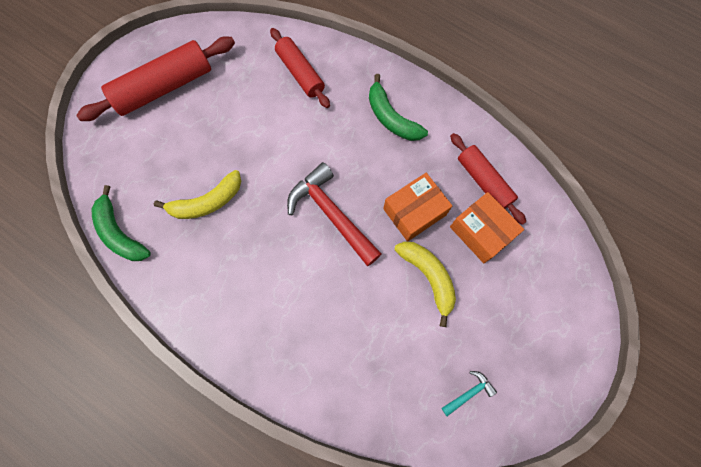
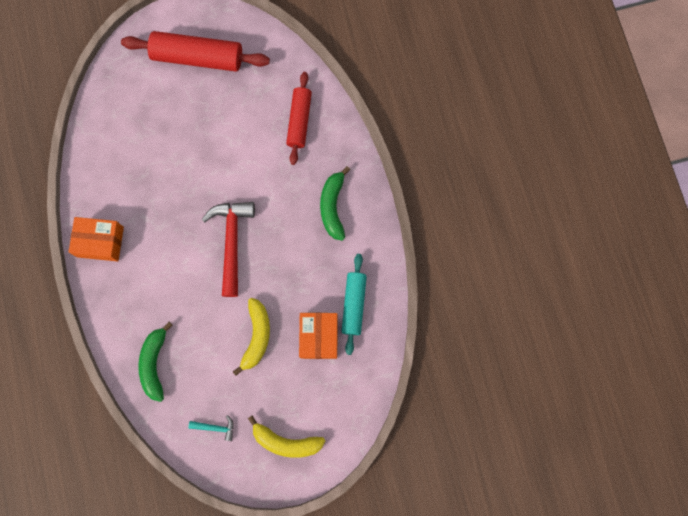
camera: 40 degrees right, 5 degrees up
(120, 233) = (89, 144): green banana -> green banana (154, 363)
(207, 202) = (159, 167): yellow banana -> yellow banana (286, 441)
(414, 212) = (287, 286): orange box -> orange box (100, 242)
(484, 181) = (354, 305): red rolling pin -> turquoise rolling pin

